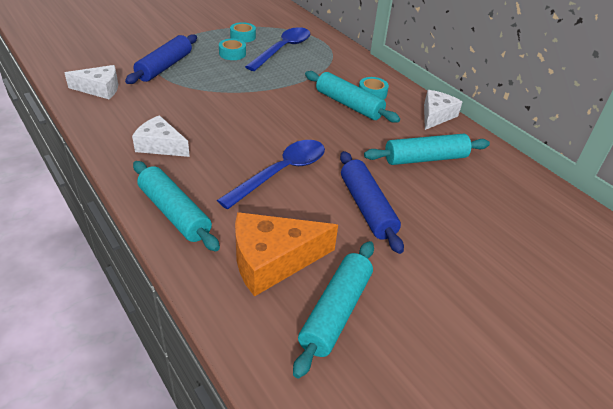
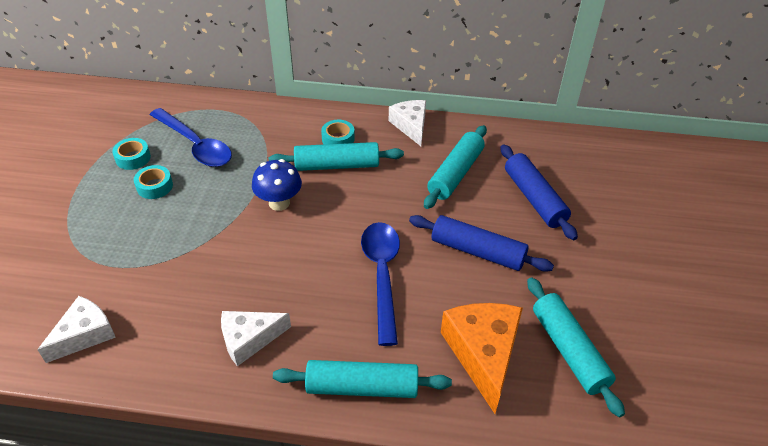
camera: 45 degrees left, 5 degrees up
(165, 67) = (110, 254): blue rolling pin -> blue rolling pin (534, 198)
(272, 260) = (483, 353): orange cheese -> orange cheese turned 150 degrees clockwise
(283, 49) = (196, 145): blue spoon -> blue spoon turned 150 degrees clockwise
(283, 100) = (279, 203): none -> blue mushroom

